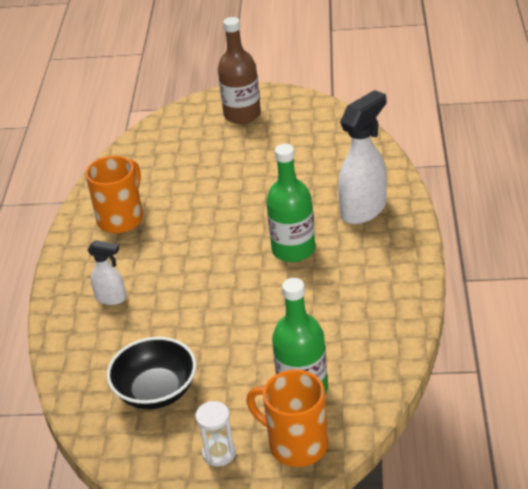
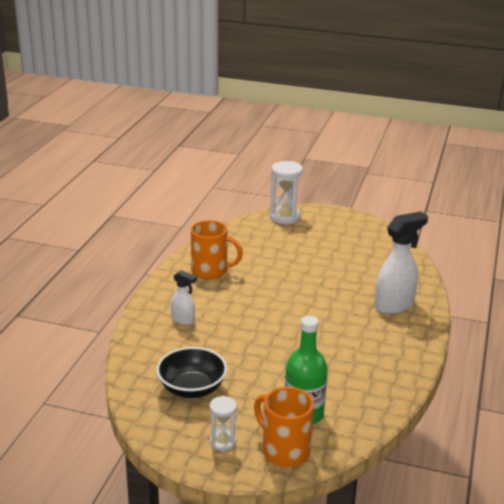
camera: 10 degrees right, 10 degrees down
(121, 218) = (211, 271): orange mug -> orange mug turned 60 degrees clockwise
(188, 116) = (285, 217): none -> white hourglass
(242, 114) = (325, 224): brown bottle -> none
(293, 250) = (330, 319): green bottle -> none

